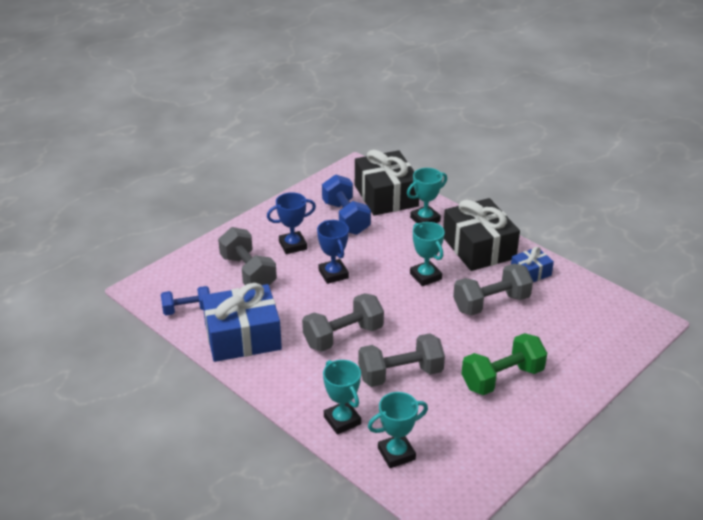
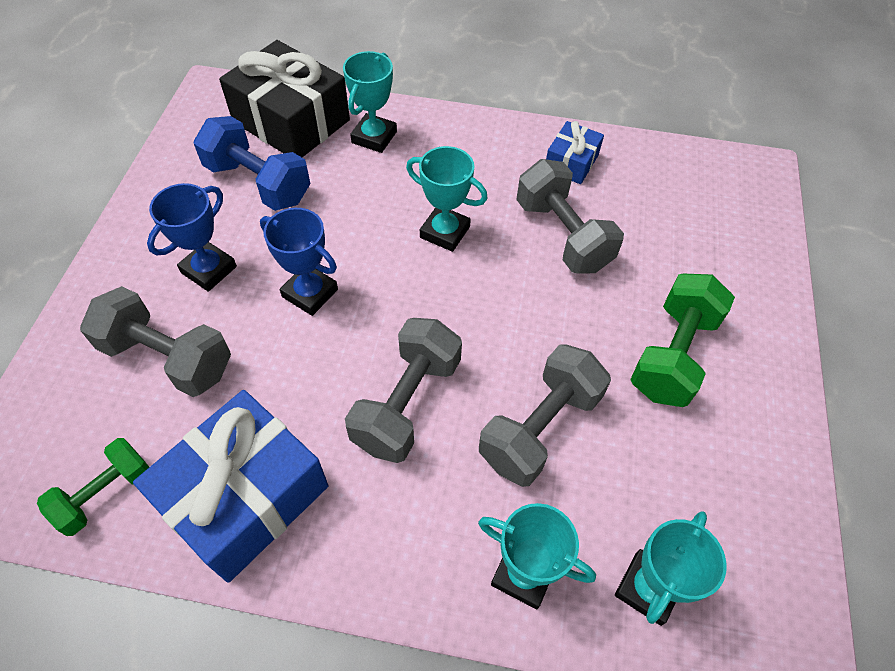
camera: 35 degrees left, 20 degrees up
(187, 310) = (105, 494): blue dumbbell -> green dumbbell
(478, 248) = (478, 152): black gift -> none
(491, 303) = (562, 235): grey dumbbell -> grey dumbbell turned 60 degrees counterclockwise

